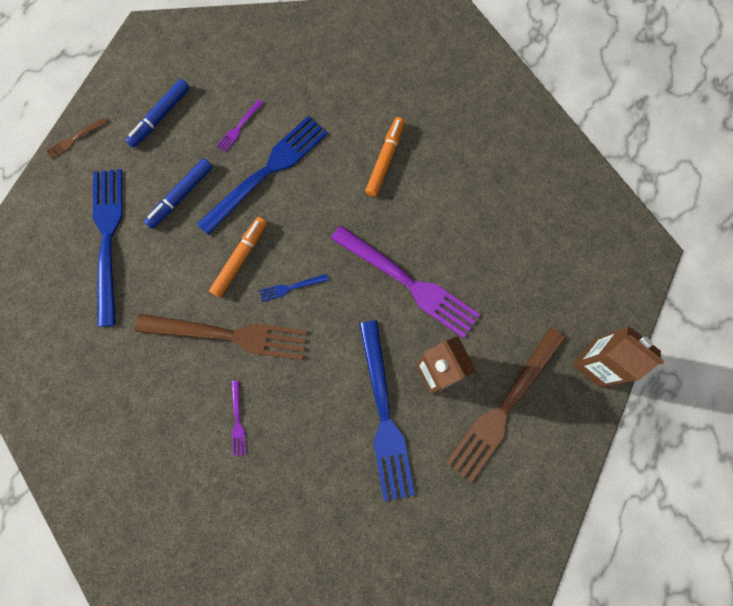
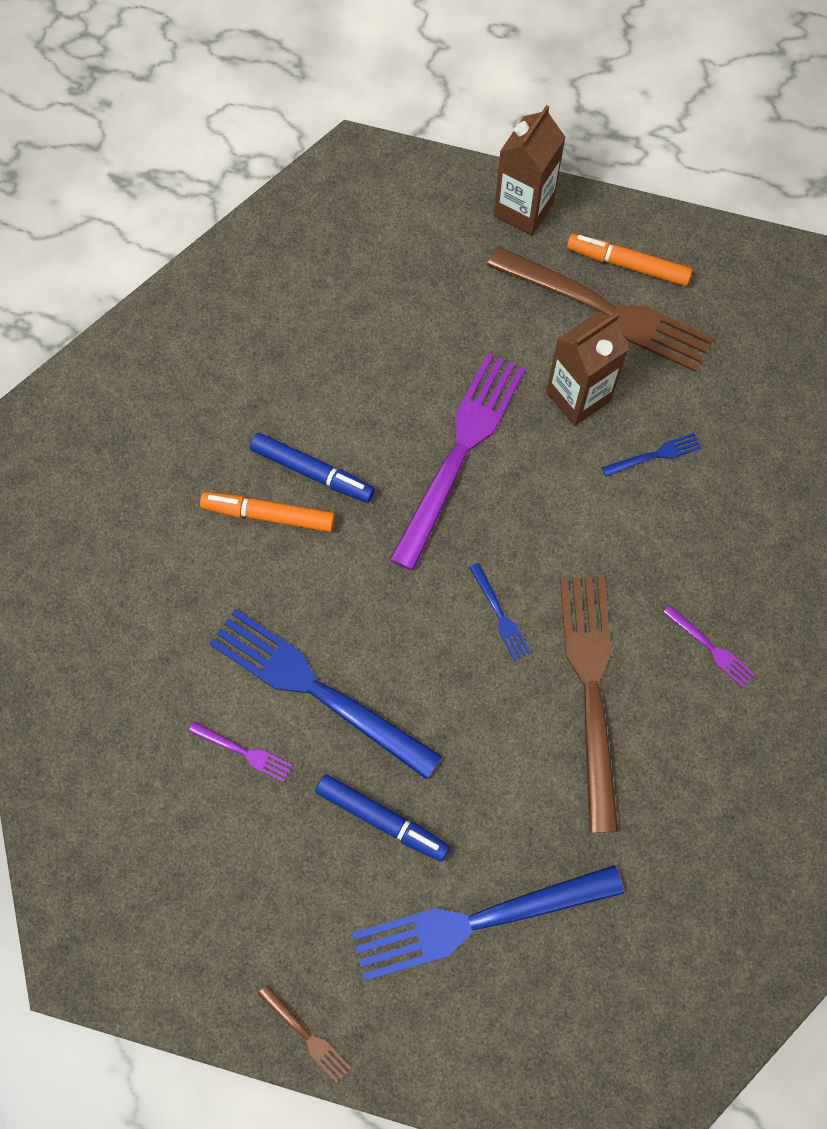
camera: 100 degrees left, 5 degrees down
(160, 117) = (243, 892): blue marker -> blue marker (312, 472)
(238, 421) = (711, 648): purple fork -> purple fork turned 60 degrees clockwise
(240, 259) = (469, 699): orange marker -> orange marker (627, 265)
(385, 417) = (655, 455): blue fork -> blue fork, size x0.42

